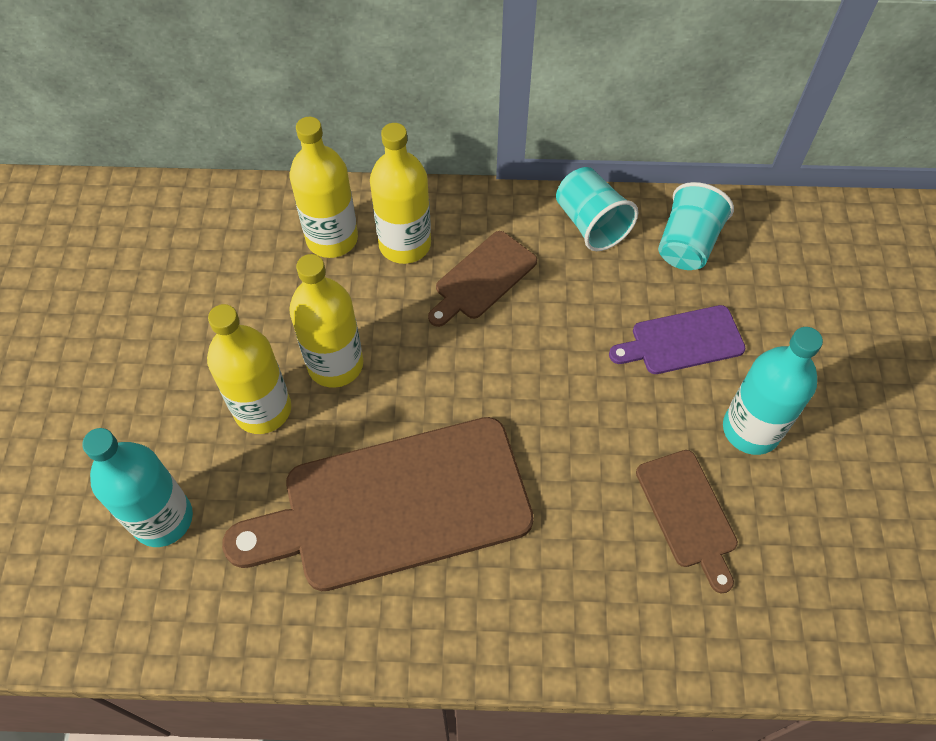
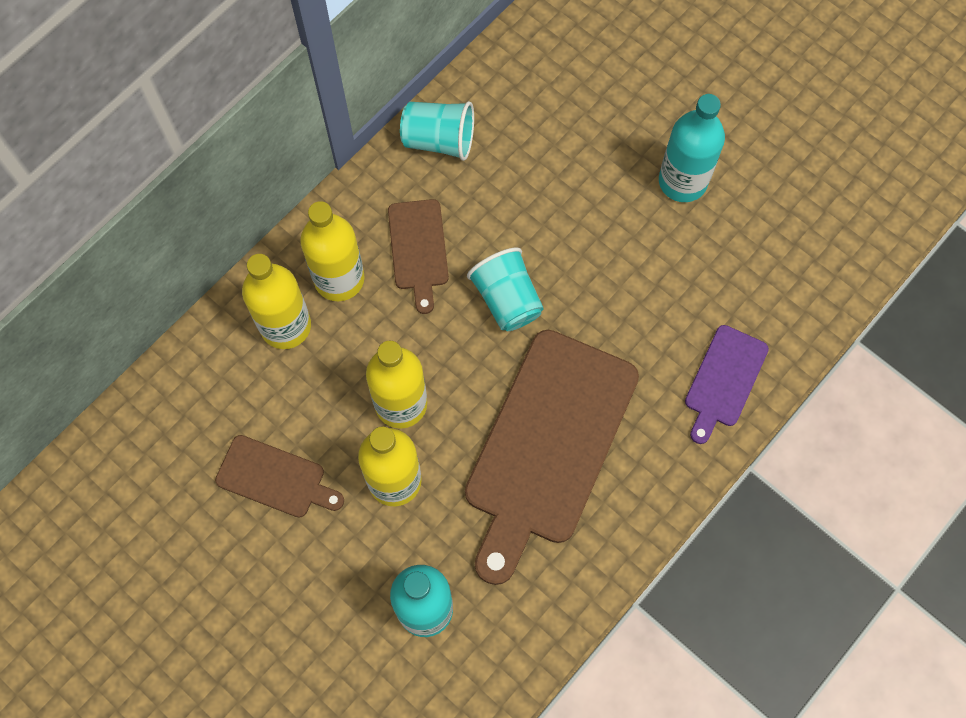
camera: 50 degrees left, 10 degrees up
(682, 341) = (585, 165): purple cutting board -> purple cutting board (724, 380)
(687, 244) = (513, 94): turquoise cup -> turquoise cup (507, 299)
(688, 513) = (705, 269): brown cutting board -> brown cutting board (275, 478)

